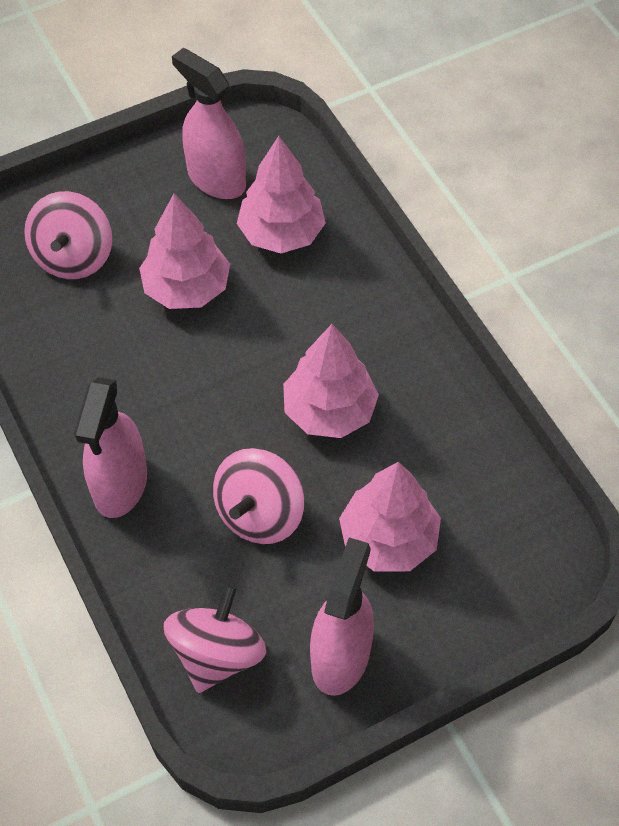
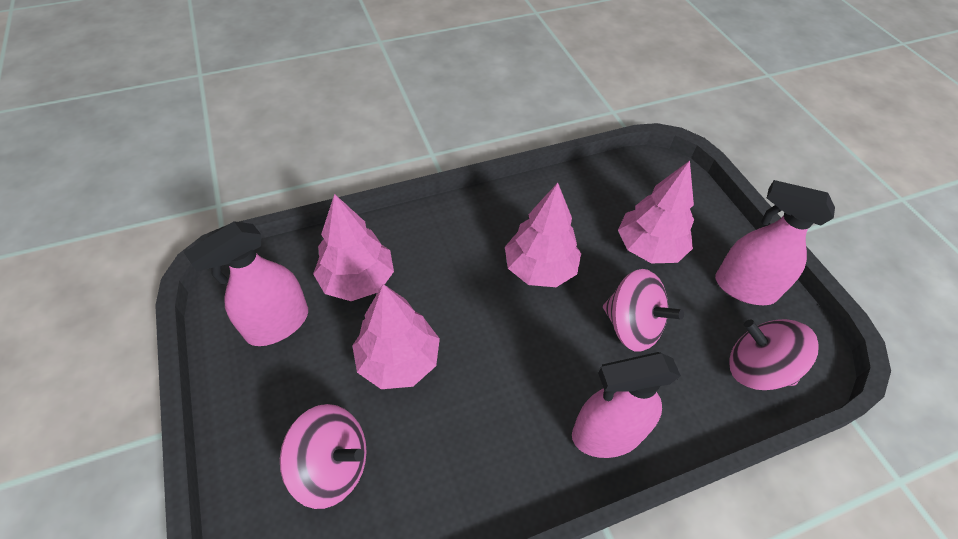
camera: 85 degrees left, 5 degrees down
(120, 484) = (606, 434): pink spray bottle -> pink spray bottle turned 150 degrees clockwise

